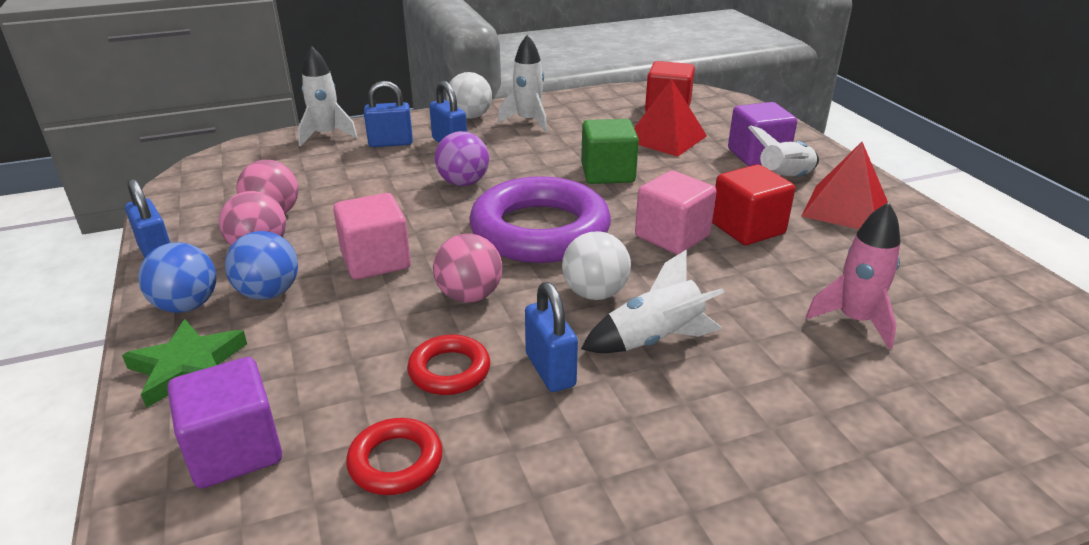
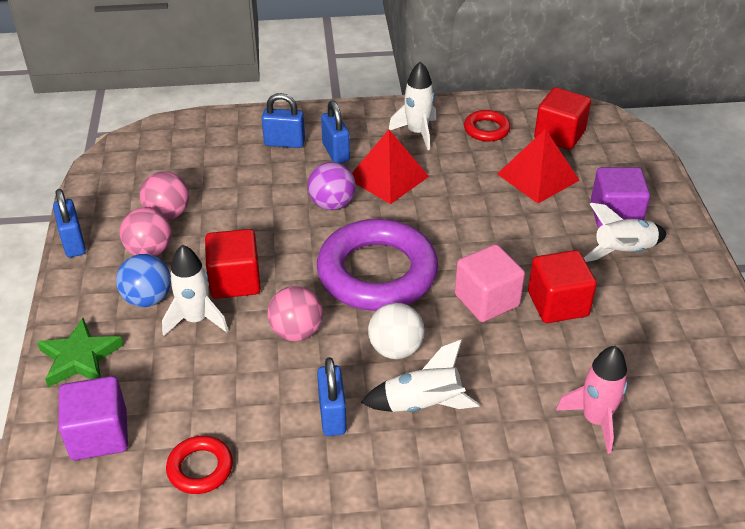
camera: 15 degrees right, 10 degrees up
(187, 305) = (87, 299): blue ball -> none
(327, 135) = (232, 123): white rocket -> white rocket (196, 319)
(376, 261) = (235, 281): pink cube -> red cube
(449, 370) = (259, 400): red ring -> red ring (486, 129)
(470, 117) = (366, 118): white ball -> none
(607, 173) = (463, 214): green cube -> none
(845, 208) = (661, 297): red pyramid -> red pyramid (388, 177)

